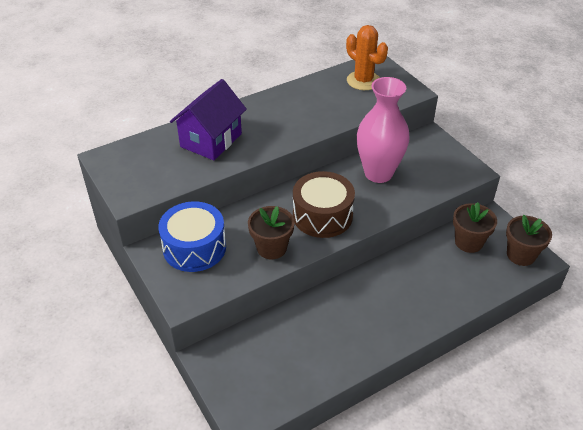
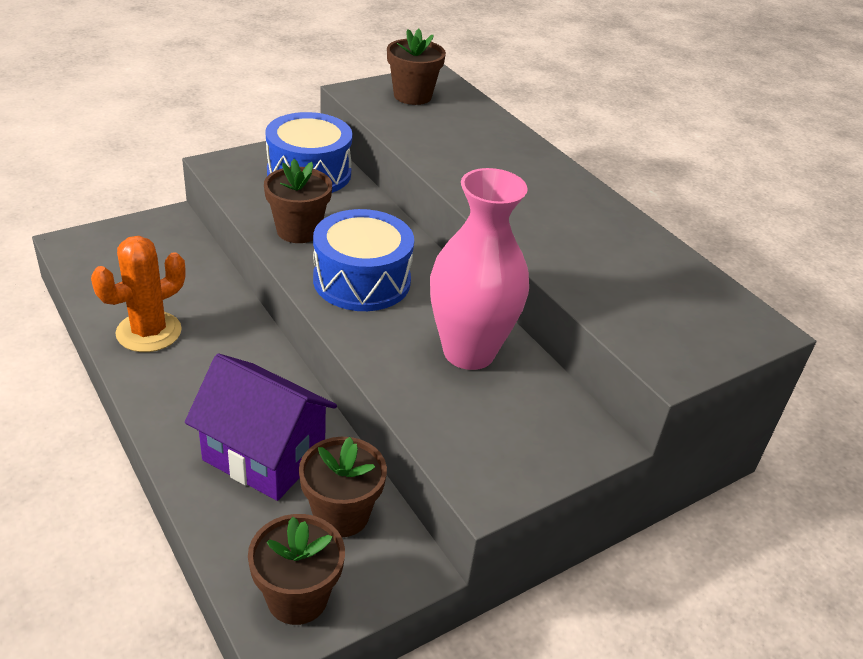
camera: 85 degrees right, 5 degrees down
(136, 169) = (412, 96): none -> brown flower pot
(211, 140) = (478, 146): purple house -> purple house (264, 455)
(322, 215) = (362, 280): brown drum -> blue drum
(363, 81) = (685, 304): orange cactus -> orange cactus (149, 332)

